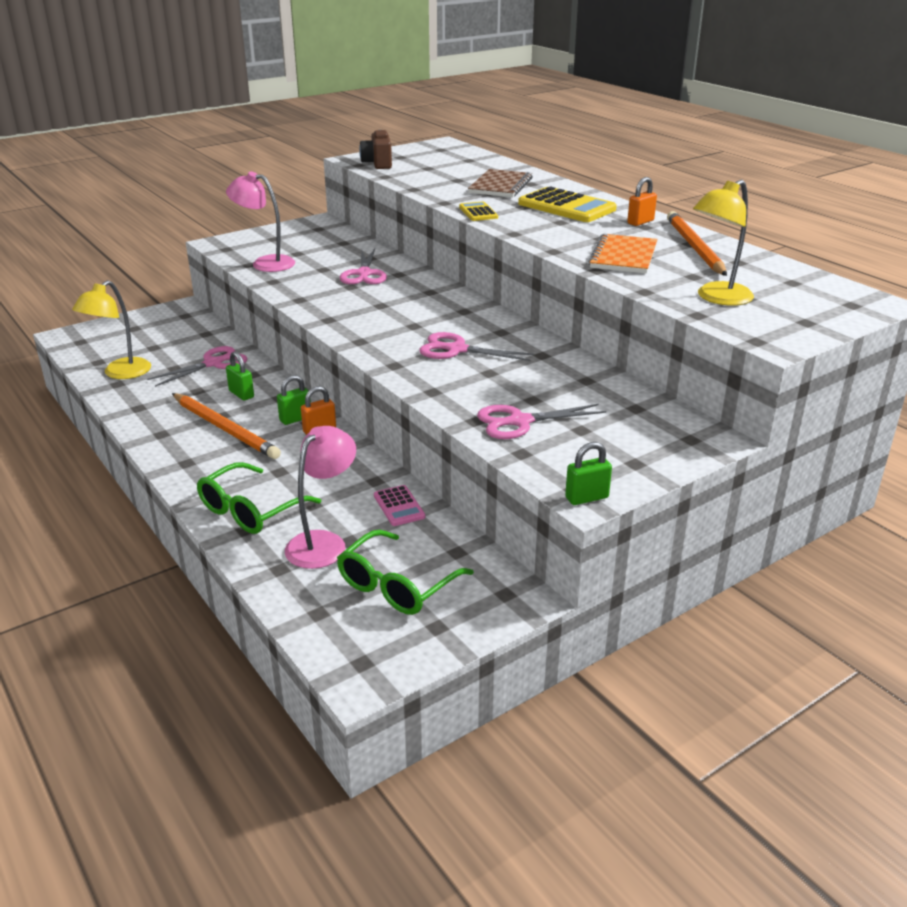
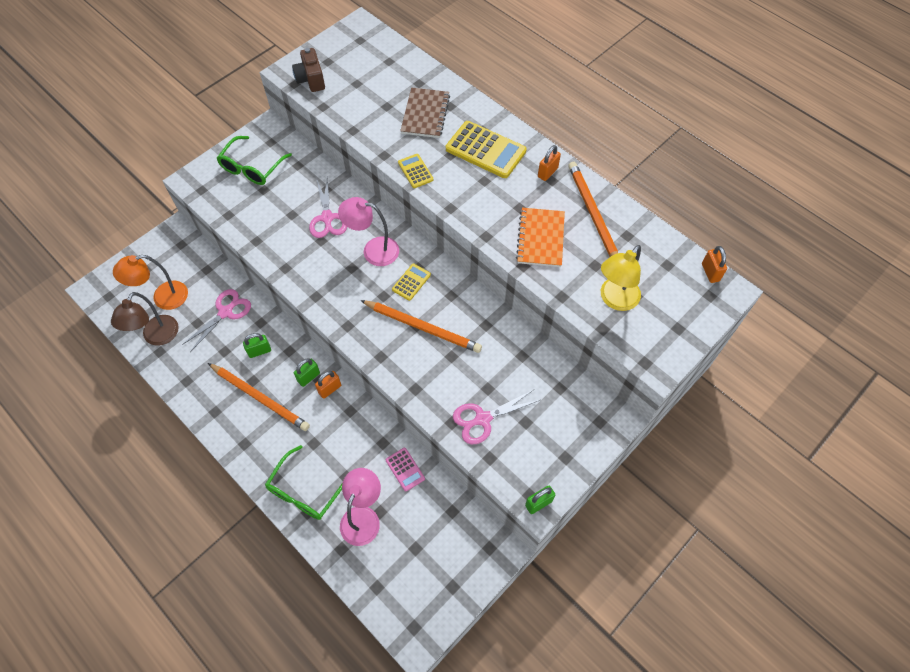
camera: 10 degrees left, 30 degrees up
(120, 373) = (157, 337): yellow lamp -> brown lamp
(143, 348) = (163, 298): none -> orange lamp
(241, 394) = (259, 351): green padlock -> green padlock turned 60 degrees counterclockwise
(265, 263) = (241, 211): pink lamp -> pink lamp (373, 250)
(396, 585) = (420, 552): green glasses -> green glasses (252, 168)
(452, 319) = (411, 282): none -> yellow calculator
(457, 350) = (422, 327): pink scissors -> orange pencil
(852, 290) = (710, 272): none -> orange padlock

